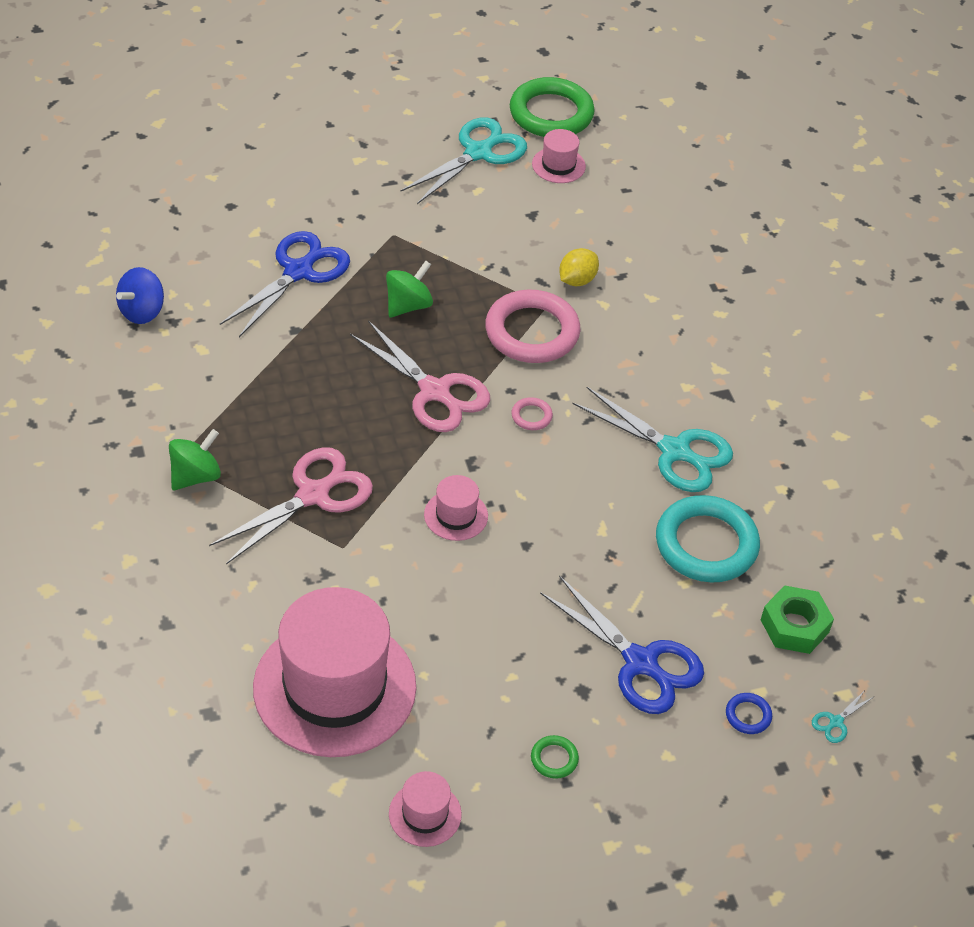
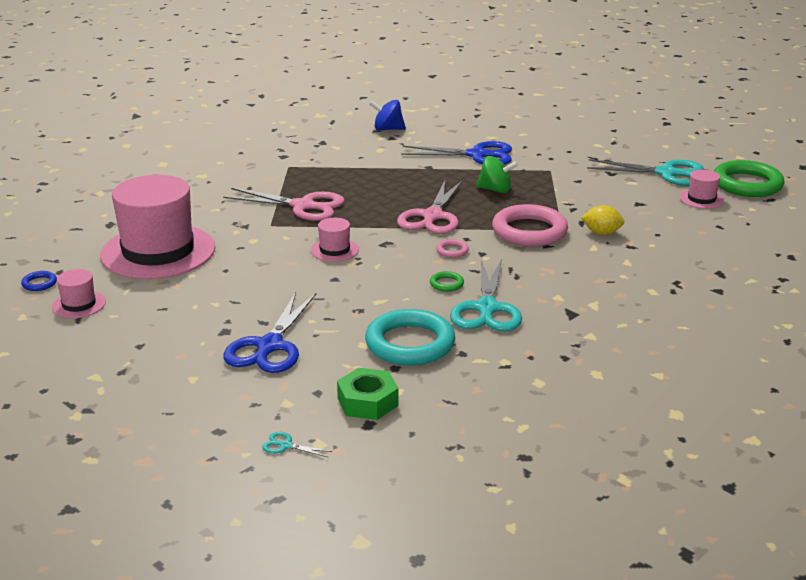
camera: 65 degrees right, 20 degrees down
(195, 476) = (281, 174): green spinning top -> none
(554, 759) = (156, 336): green ring -> green ring (446, 284)
(748, 715) = (258, 403): blue ring -> blue ring (39, 283)

